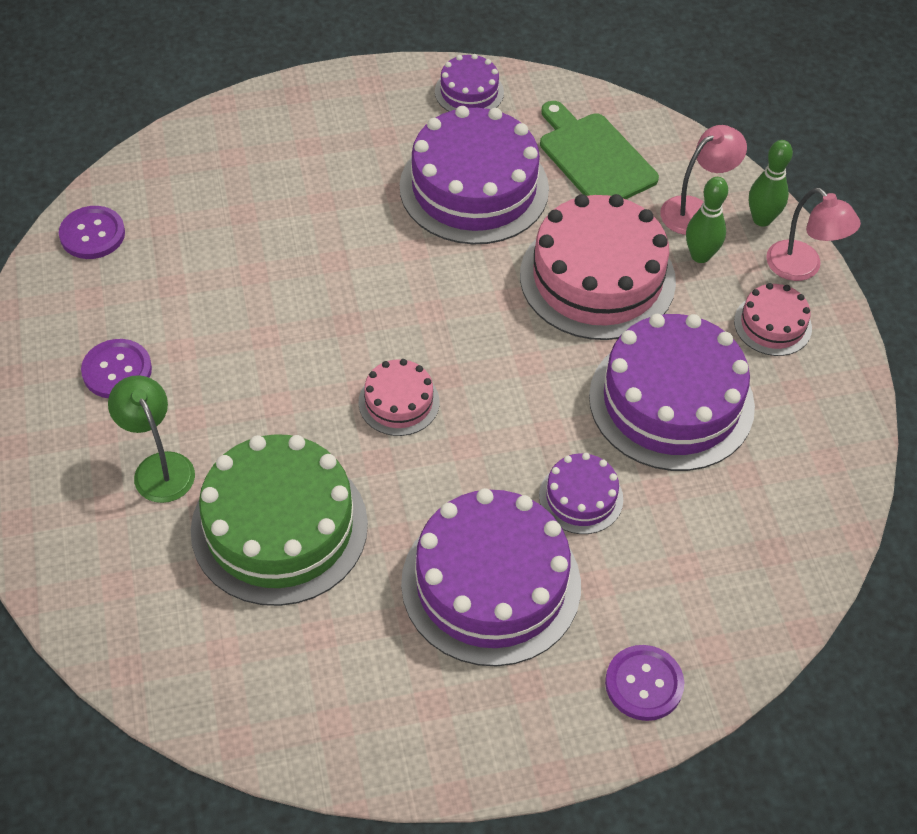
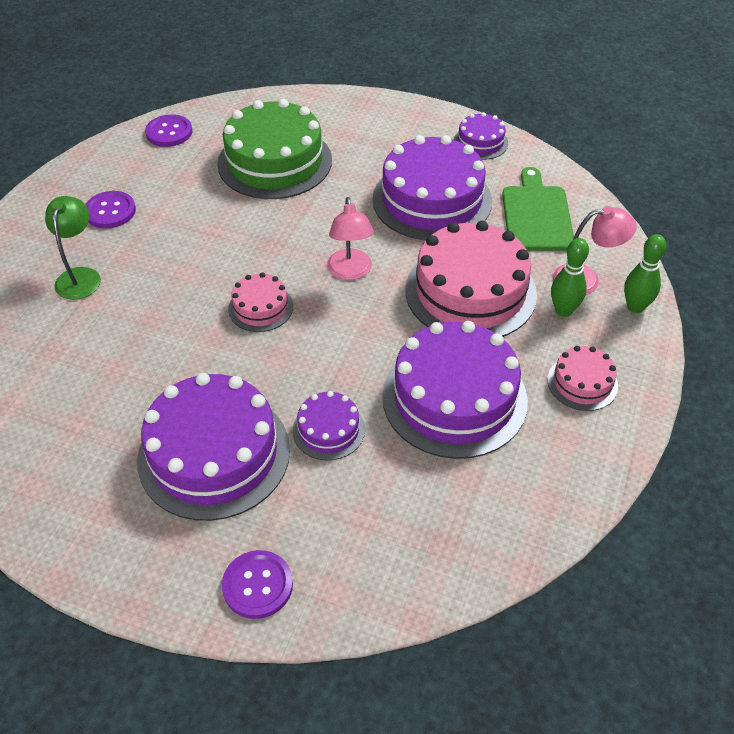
camera: 35 degrees right, 5 degrees down
(279, 527) = (115, 346): green cake -> green cake (275, 162)
(802, 268) = (641, 354): pink lamp -> pink lamp (350, 272)

